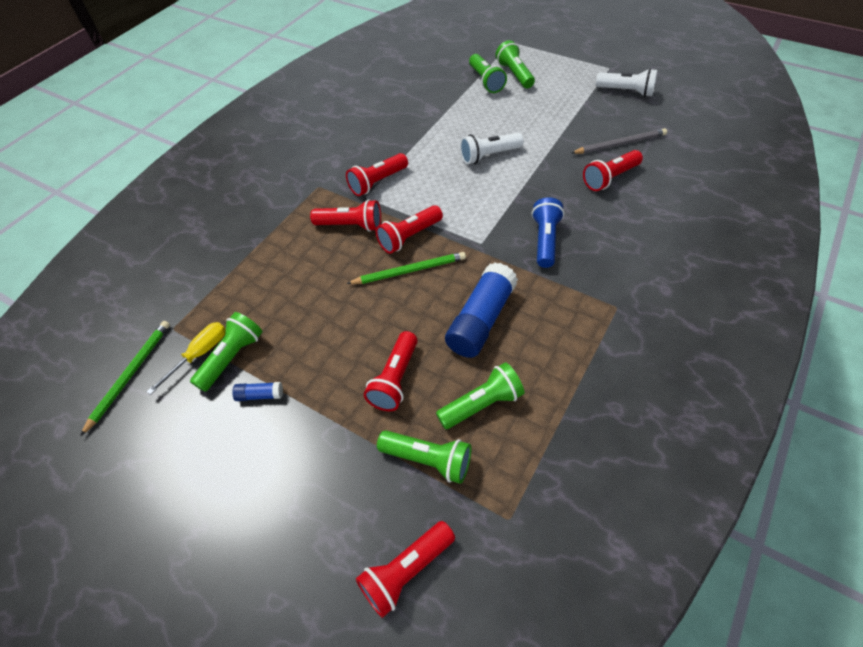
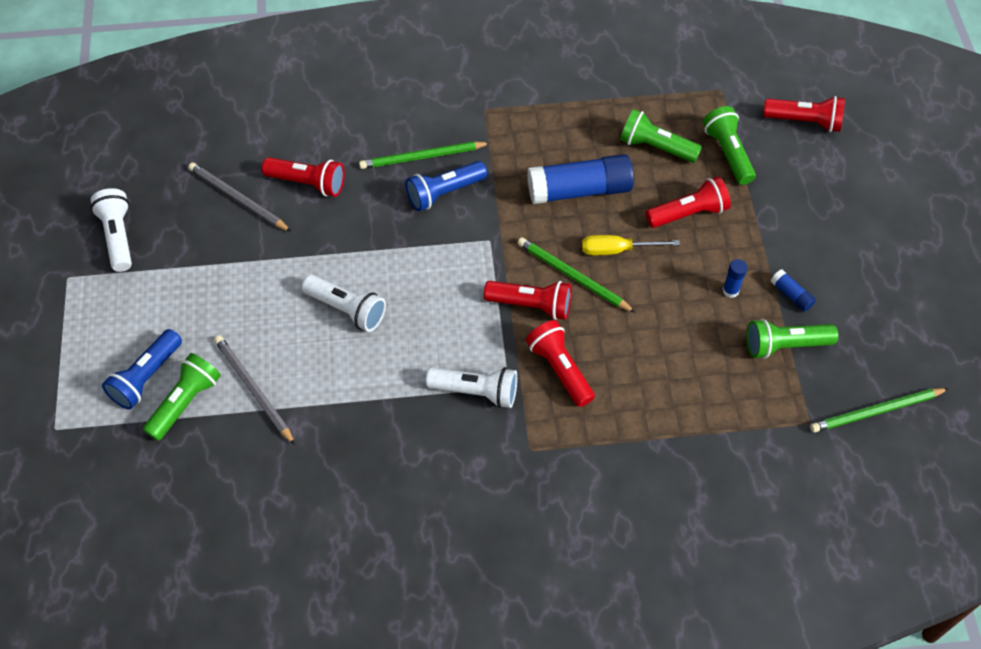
camera: 130 degrees left, 5 degrees up
(199, 354) = (807, 374): yellow screwdriver -> yellow screwdriver (617, 250)
(305, 356) = (730, 290): none -> blue glue stick
(377, 182) = (476, 392): red flashlight -> white flashlight
(470, 104) = (253, 389): none -> grey pencil
(515, 74) = (146, 377): green flashlight -> blue flashlight
(590, 244) = (422, 157): none -> green pencil

